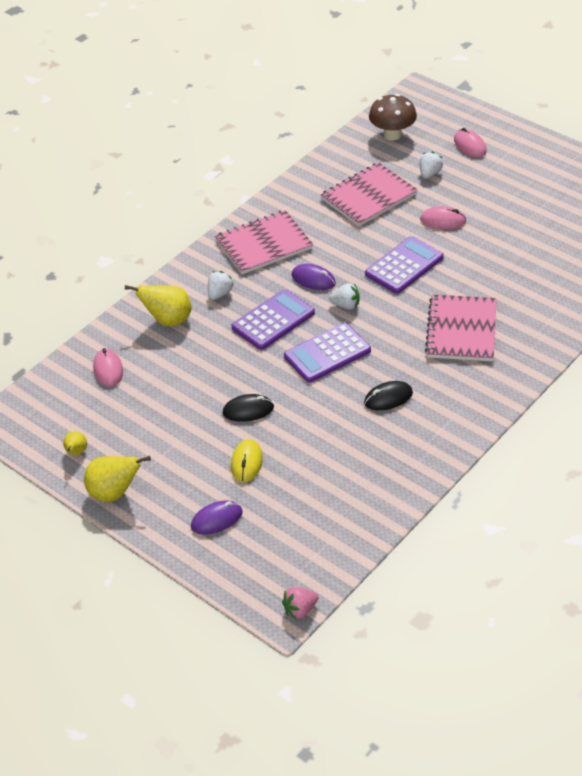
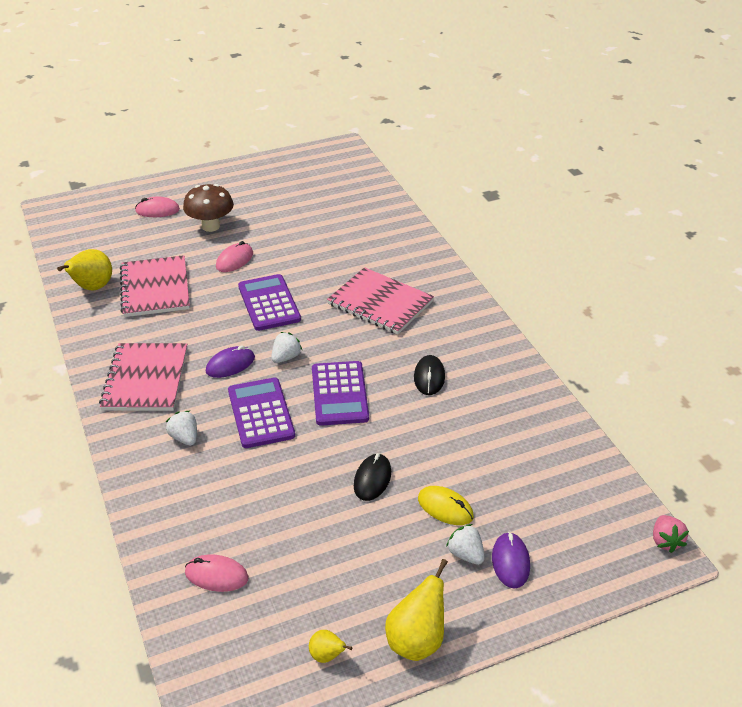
camera: 65 degrees left, 5 degrees down
(168, 320) = (185, 493): yellow pear -> yellow pear (92, 287)
(392, 135) = (89, 244): brown mushroom -> brown mushroom (211, 226)
(429, 173) = (166, 244): white strawberry -> white strawberry (466, 554)

